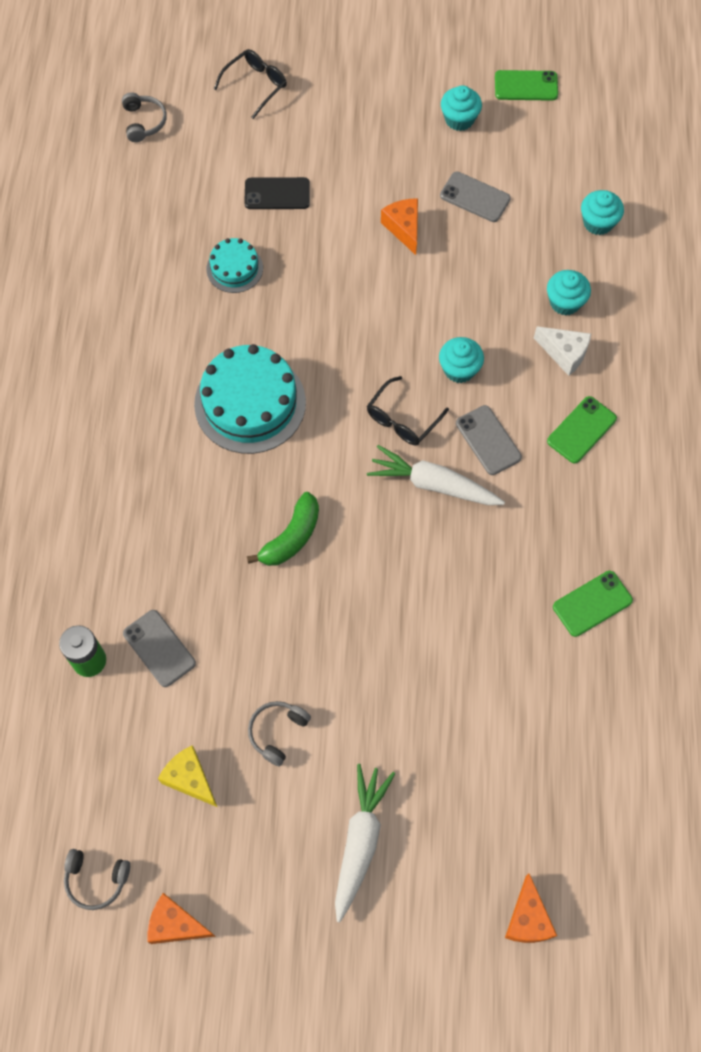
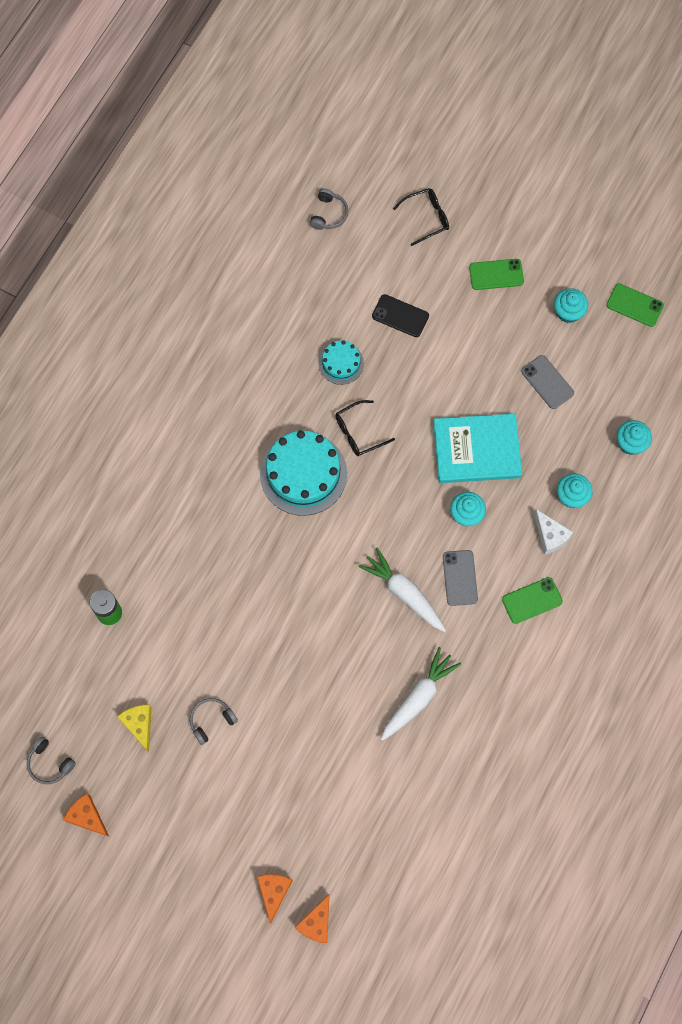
camera: 25 degrees right, 5 degrees up
(159, 648) = (159, 625): grey phone -> none
(291, 537) = (285, 587): green banana -> none
(360, 841) = (231, 819): white carrot -> white carrot (418, 697)
(402, 419) = (406, 534): black glasses -> black glasses (359, 432)
(403, 228) = (481, 384): orange cheese -> orange cheese (273, 892)
(435, 297) = (476, 450): none -> turquoise book
(592, 603) = (472, 731): green phone -> green phone (496, 274)

